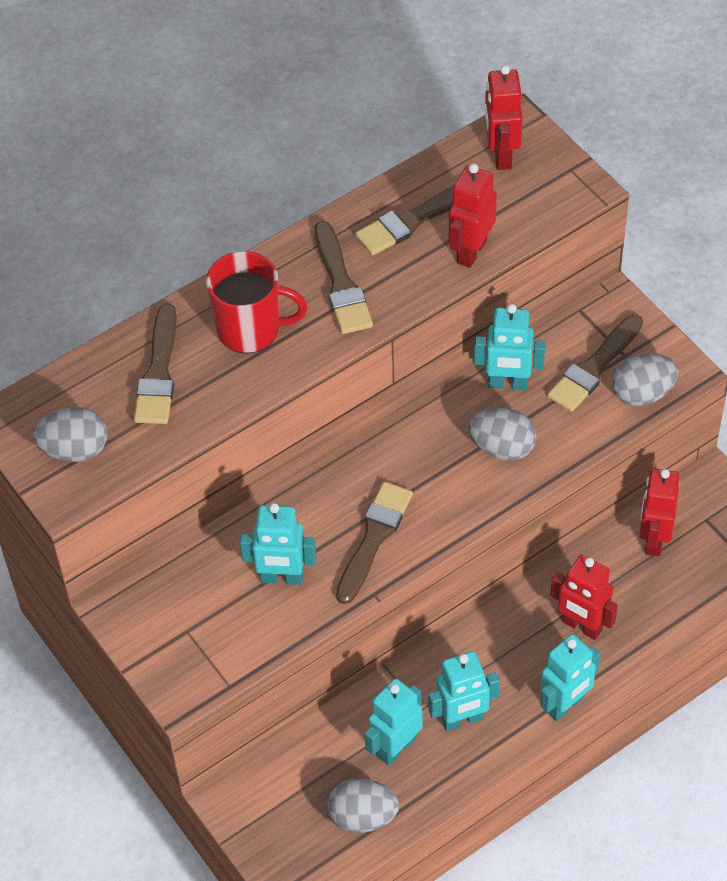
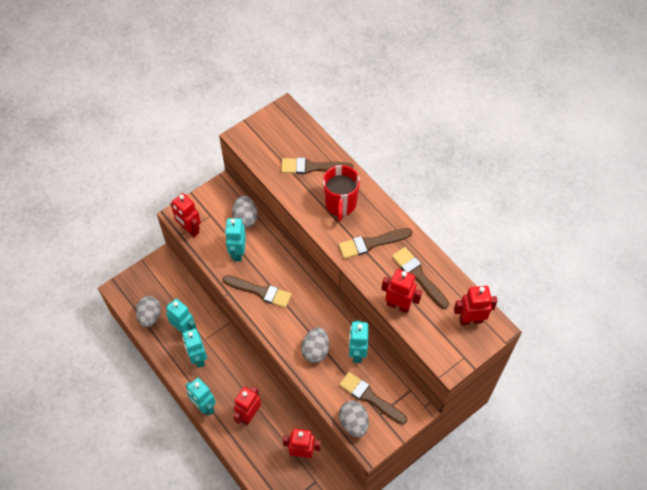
camera: 85 degrees right, 5 degrees up
(75, 450) = (267, 138): grey egg -> grey egg (245, 218)
(218, 668) = (189, 229): none -> red robot

